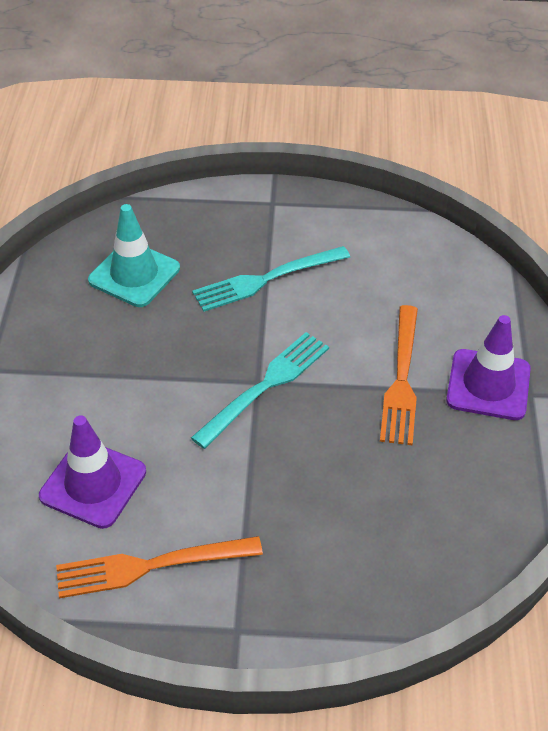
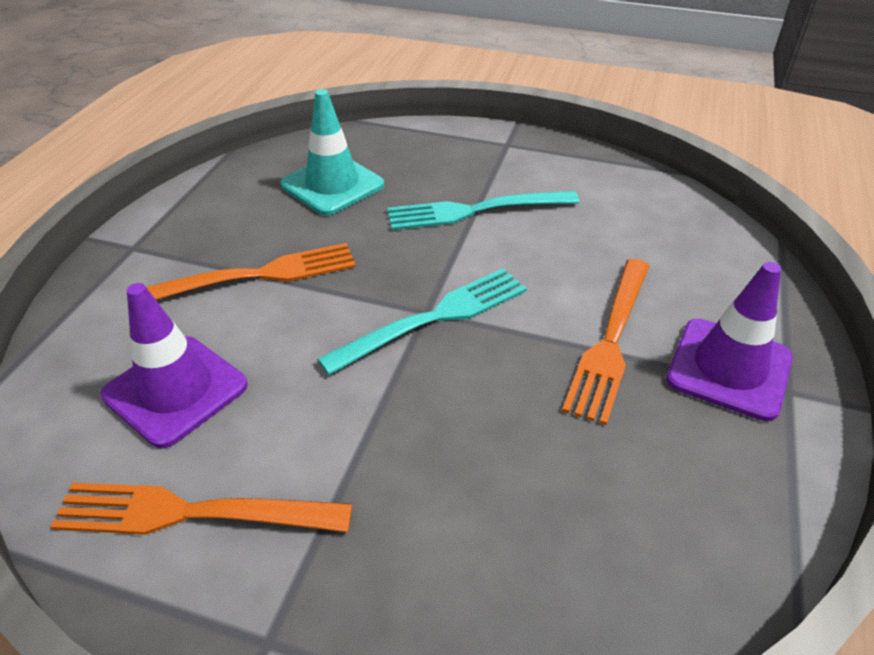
camera: 15 degrees right, 5 degrees down
(110, 375) = (258, 275): none -> orange fork

